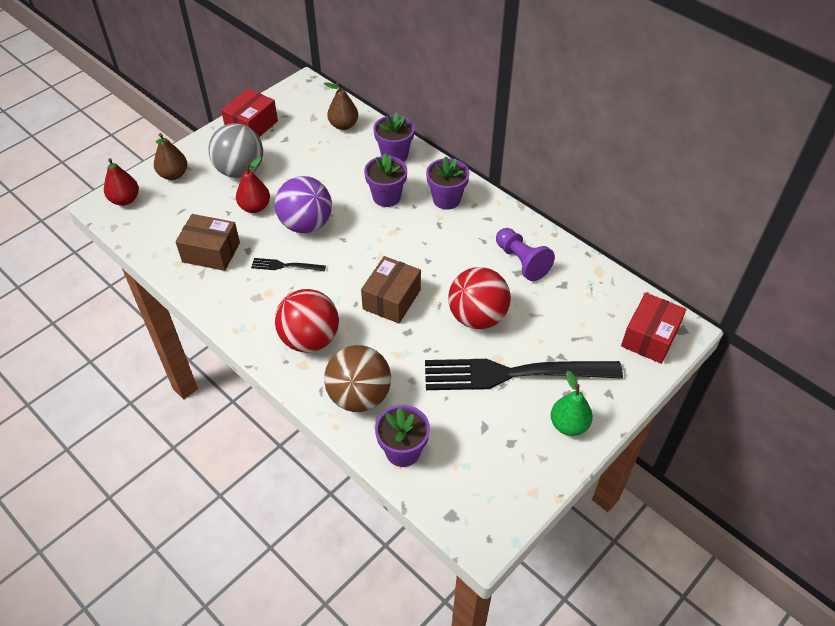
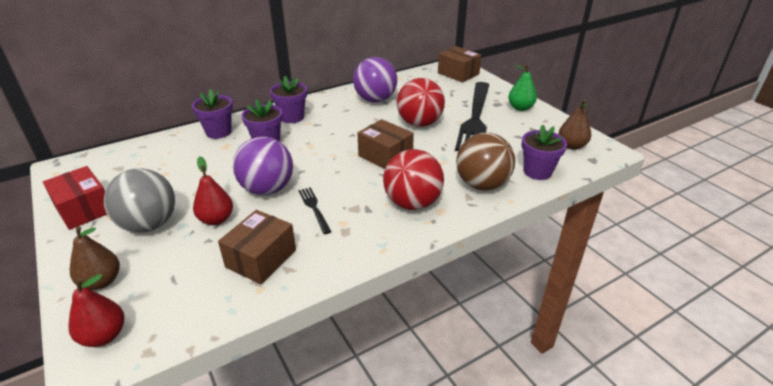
camera: 75 degrees left, 15 degrees down
(285, 266) = (314, 208): black fork -> black fork turned 135 degrees clockwise
(343, 125) = (151, 152): brown pear -> brown pear (571, 146)
(521, 261) = (375, 100): purple pawn -> purple ball
(649, 337) = (458, 73): red box -> brown box

